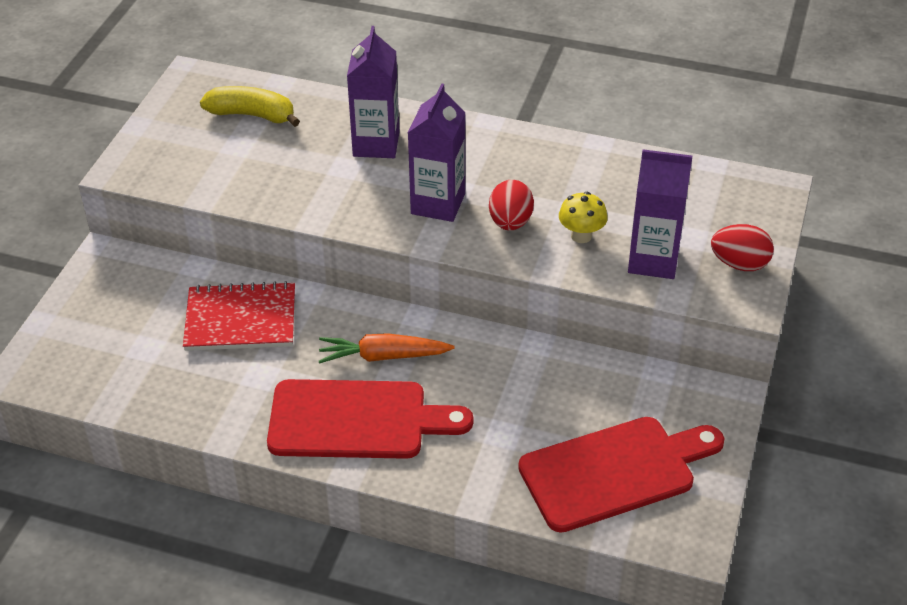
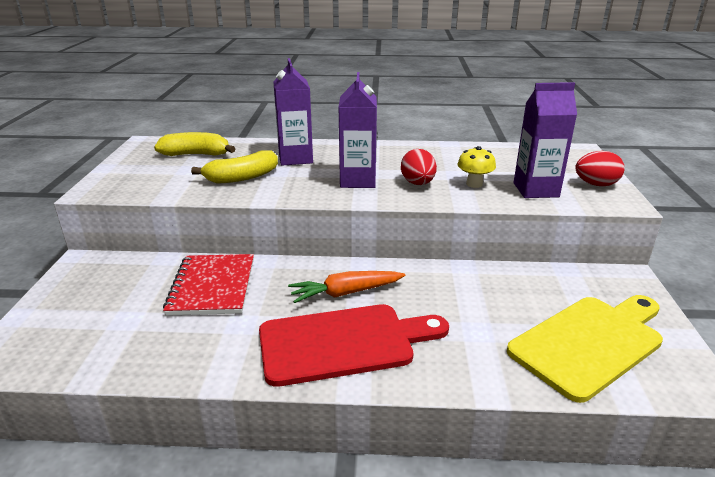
camera: 15 degrees left, 15 degrees down
(241, 319) = (212, 286): red notebook -> red notebook turned 75 degrees counterclockwise
(298, 173) = (241, 177): none -> yellow banana
(615, 471) = (590, 342): red cutting board -> yellow cutting board

